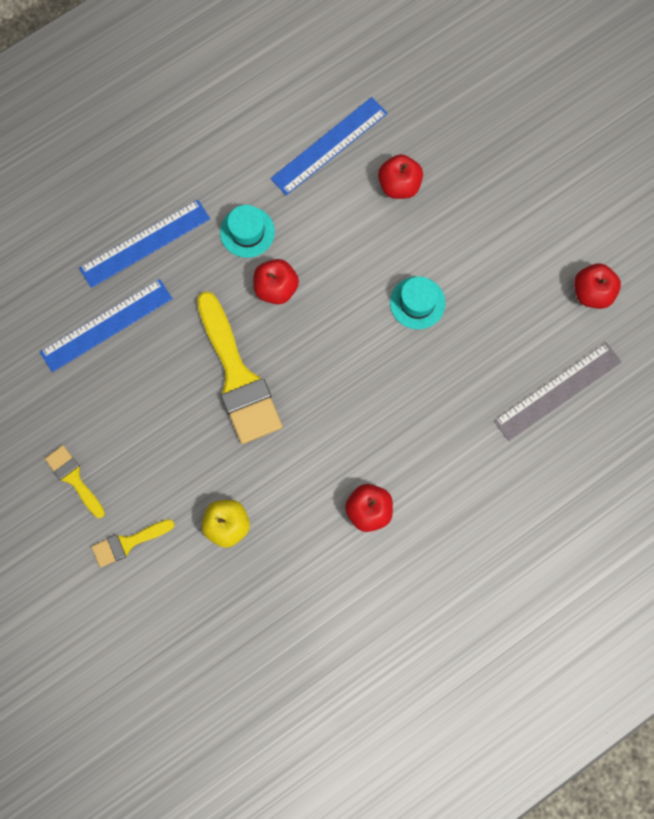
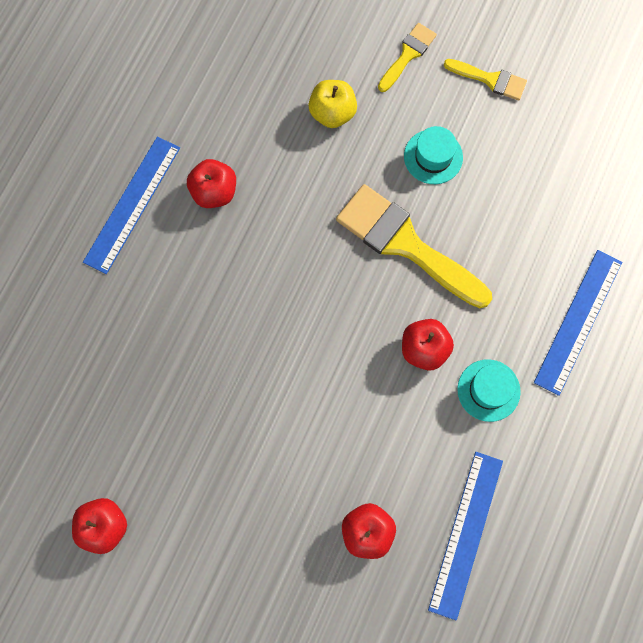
camera: 150 degrees right, 0 degrees up
(106, 325) = (557, 224): blue ruler -> blue ruler (132, 204)
(417, 303) = (277, 413): turquoise hat -> turquoise hat (433, 157)
(557, 391) = (92, 400): grey ruler -> none

